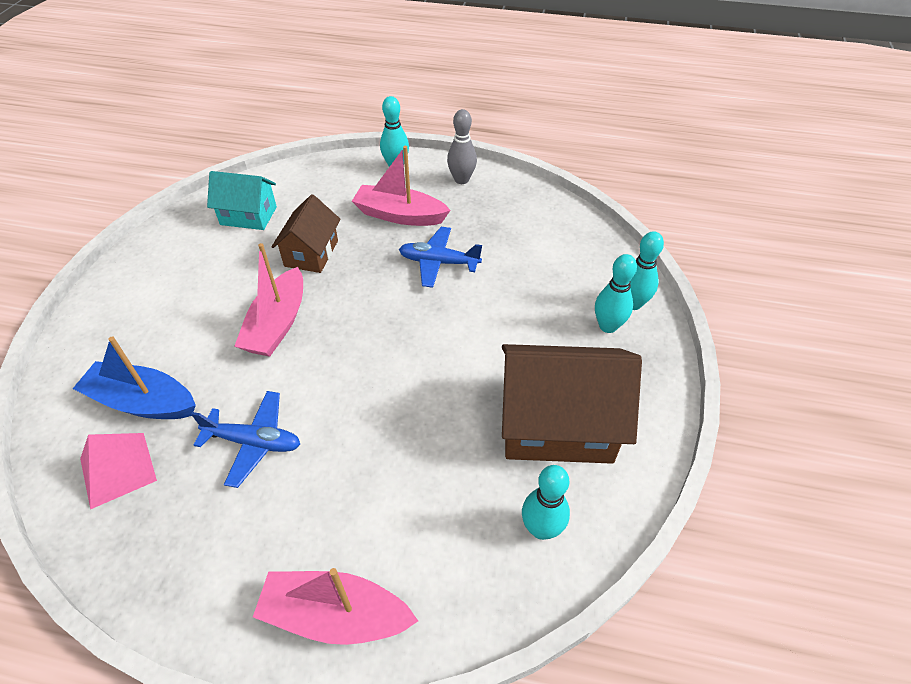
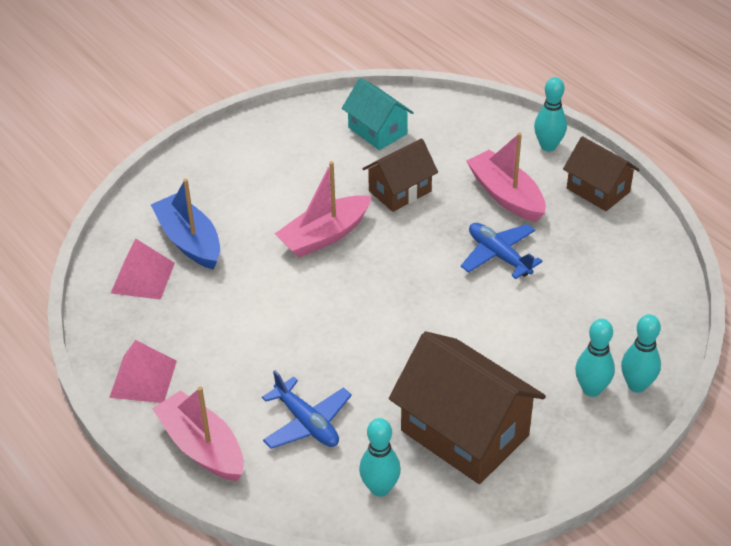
camera: 40 degrees right, 5 degrees down
(205, 582) = (143, 378): none -> pink pyramid
(254, 442) = (238, 312): blue plane -> blue plane (307, 423)
(461, 180) = (598, 190): grey bowling pin -> brown house

